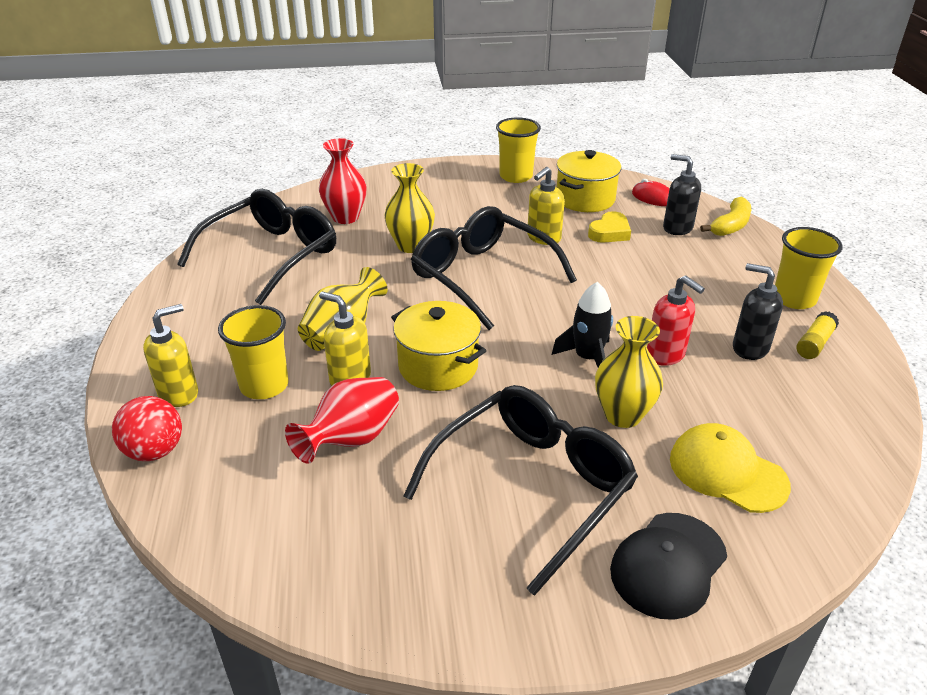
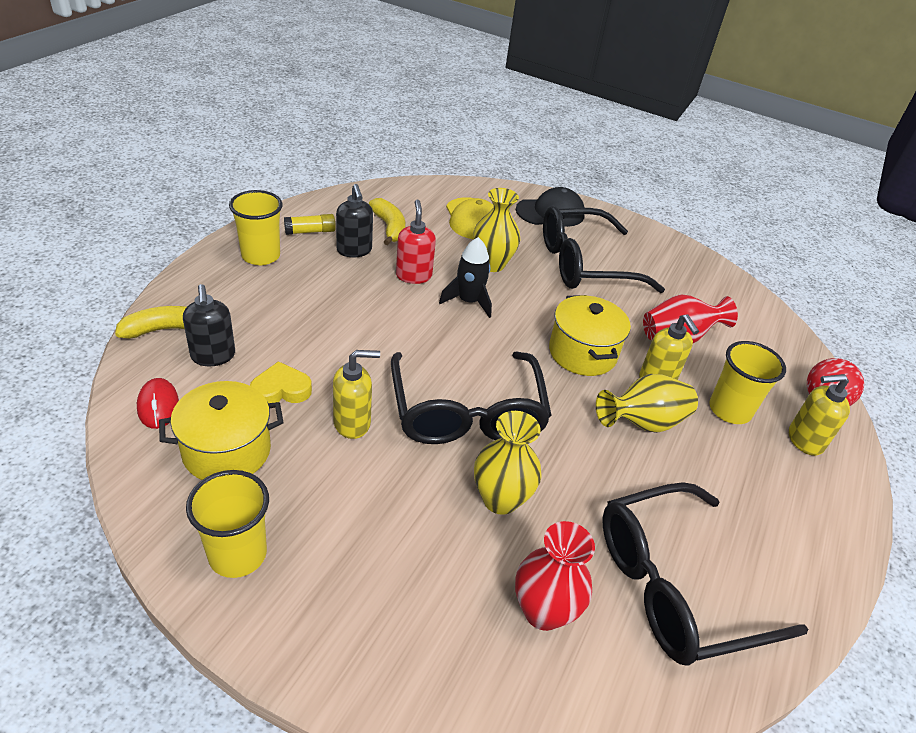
camera: 150 degrees left, 5 degrees up
(773, 395) = (389, 227): none -> yellow banana

